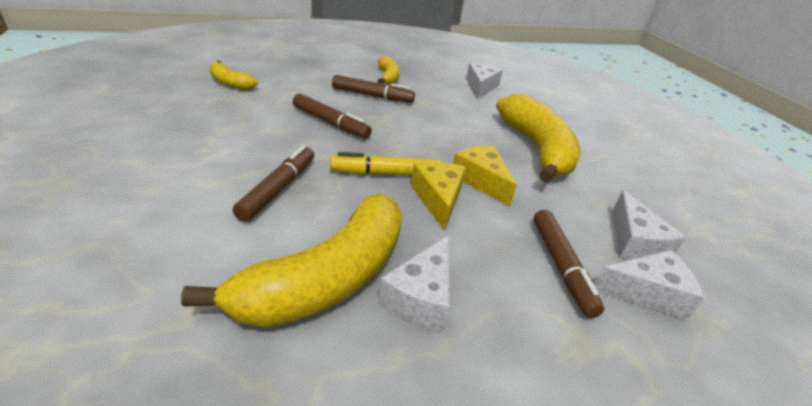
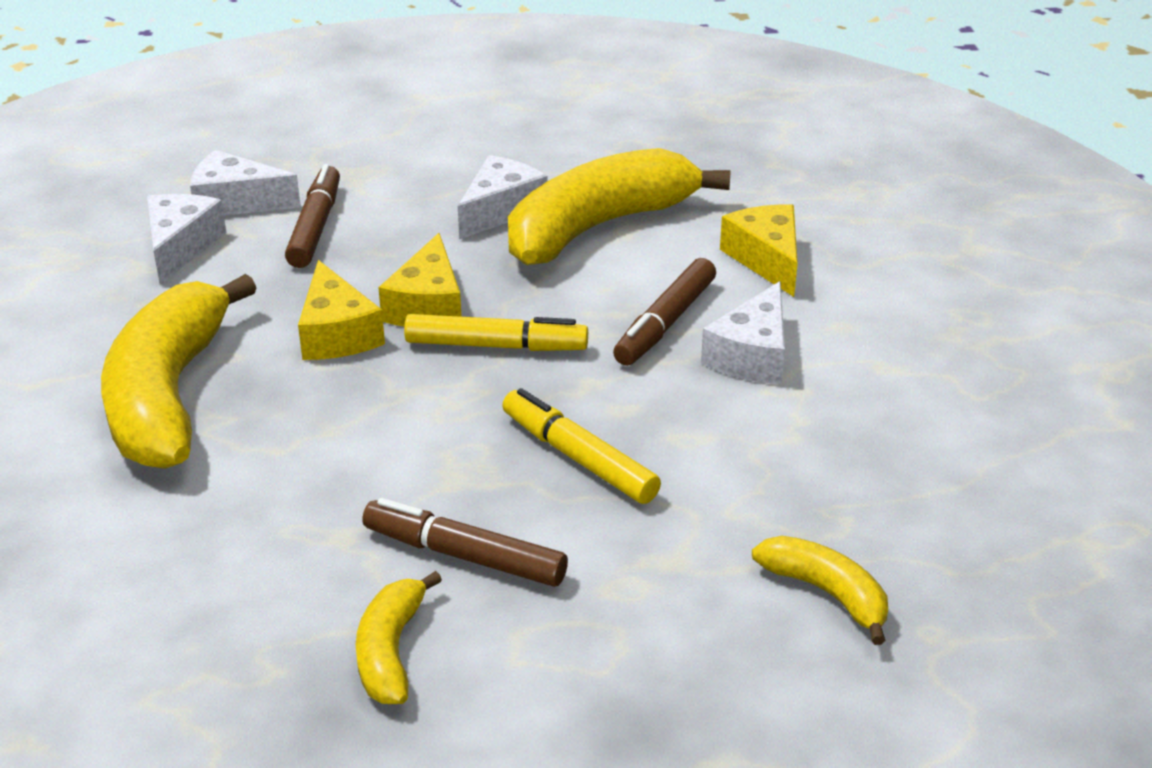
camera: 165 degrees left, 0 degrees up
(179, 247) = (766, 259): none -> yellow cheese
(330, 123) = (579, 458): brown marker -> yellow marker
(480, 87) = (122, 613): white cheese -> white cheese (752, 355)

